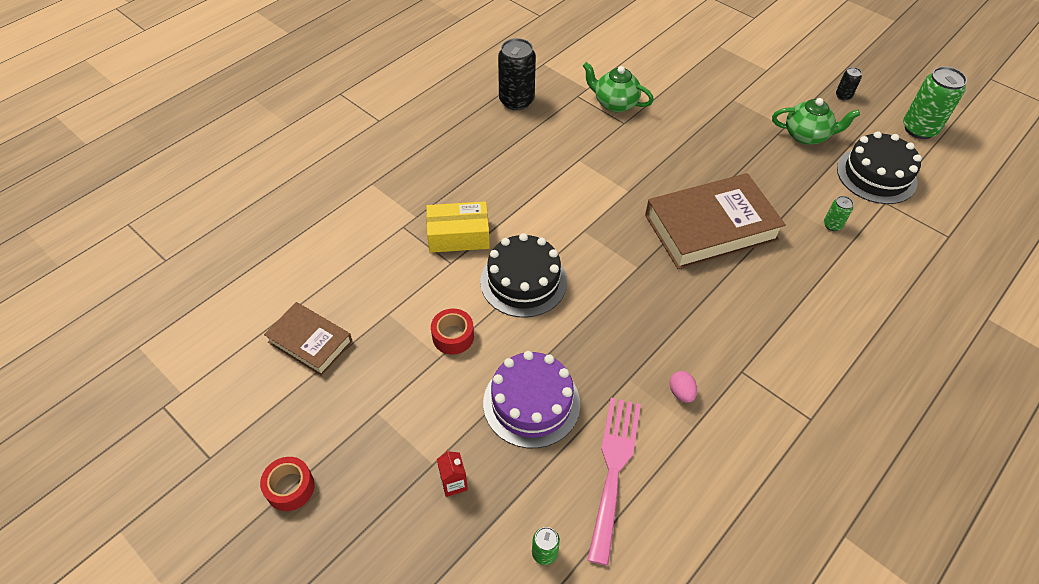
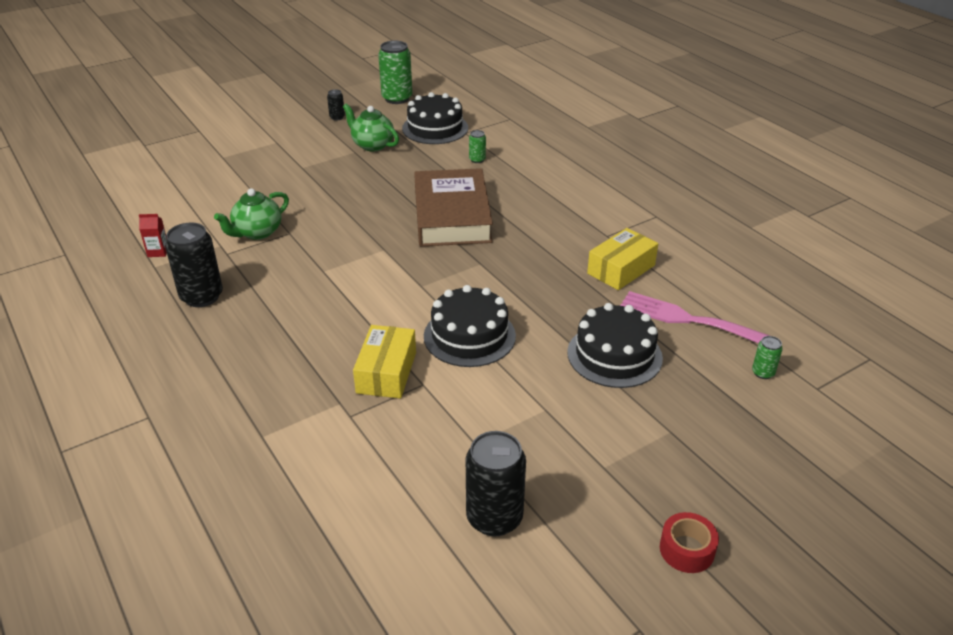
camera: 75 degrees left, 15 degrees down
(310, 342) = (494, 518): brown book -> black can
(453, 336) = (523, 396): red tape -> none
(454, 483) = (692, 419): red carton -> red carton (158, 252)
(531, 403) = (614, 355): purple cake -> black cake
(681, 392) = (621, 269): pink egg -> yellow box
(806, 136) = (372, 145): green teapot -> green teapot turned 75 degrees counterclockwise

